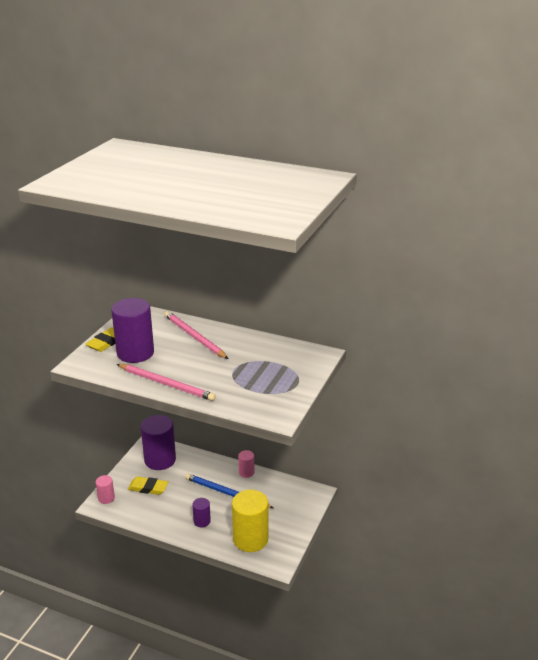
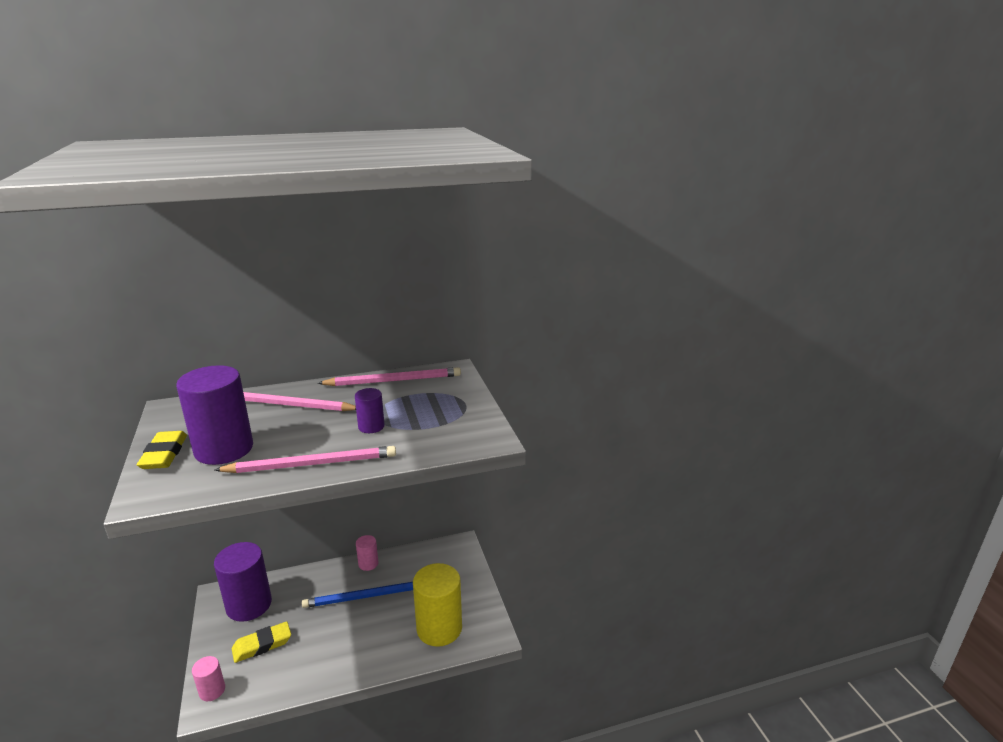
camera: 40 degrees left, 5 degrees down
(202, 521) = (366, 643): purple cylinder -> purple cylinder (371, 426)
(274, 346) = (394, 381): none -> pink pencil

